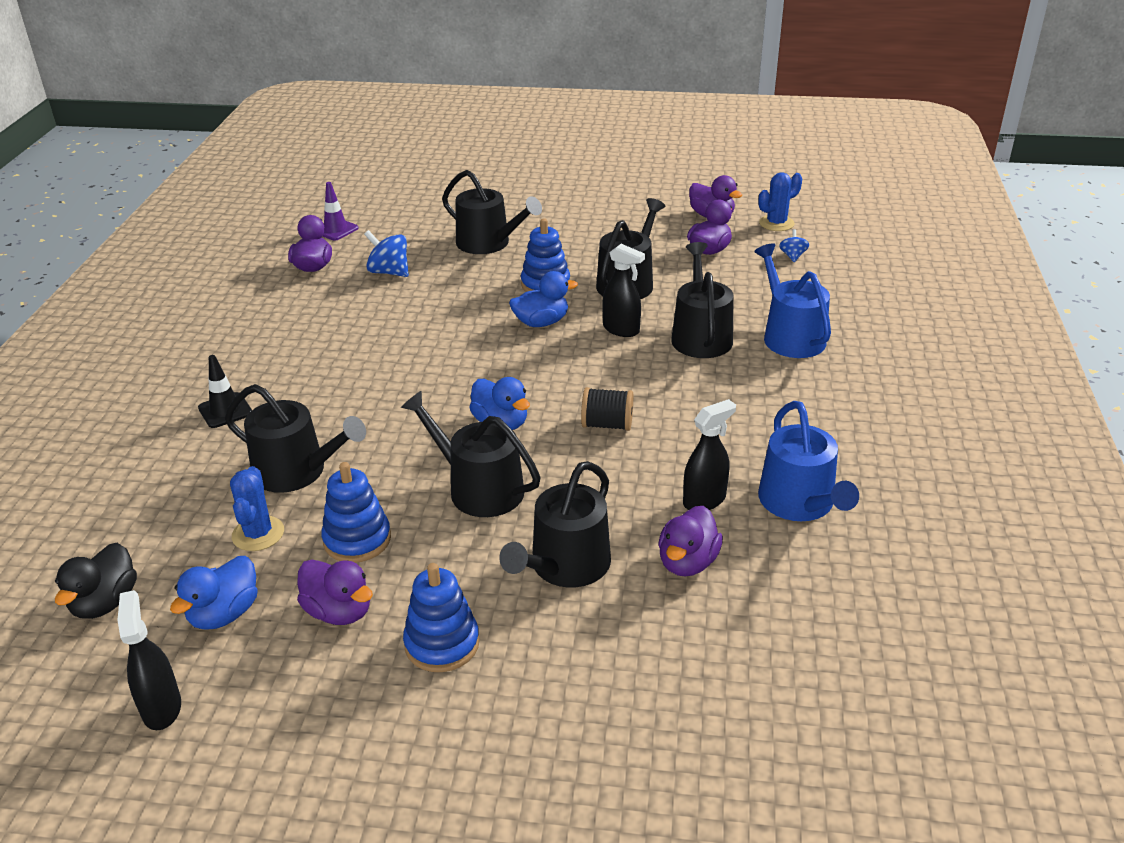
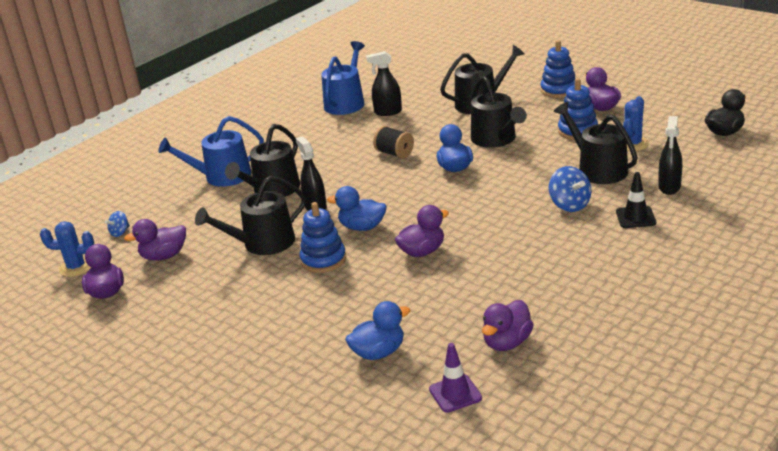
camera: 145 degrees left, 5 degrees down
(161, 708) = (695, 93): black spray bottle -> black spray bottle (669, 187)
(224, 614) = (659, 117): blue duck -> blue duck (379, 352)
(389, 272) = (439, 313): blue spinning top -> blue spinning top (569, 205)
(489, 243) = (323, 321): black watering can -> none
(687, 562) = (424, 94): purple duck -> purple duck (422, 251)
(790, 336) = (221, 176): blue watering can -> blue watering can turned 60 degrees clockwise

